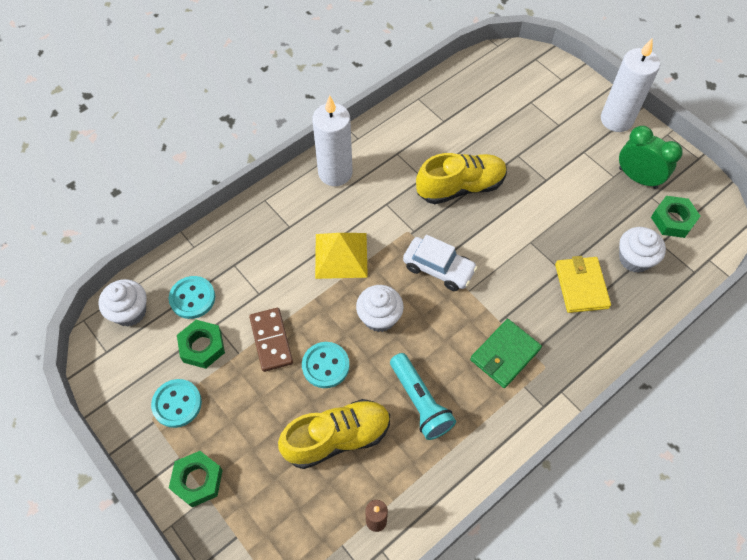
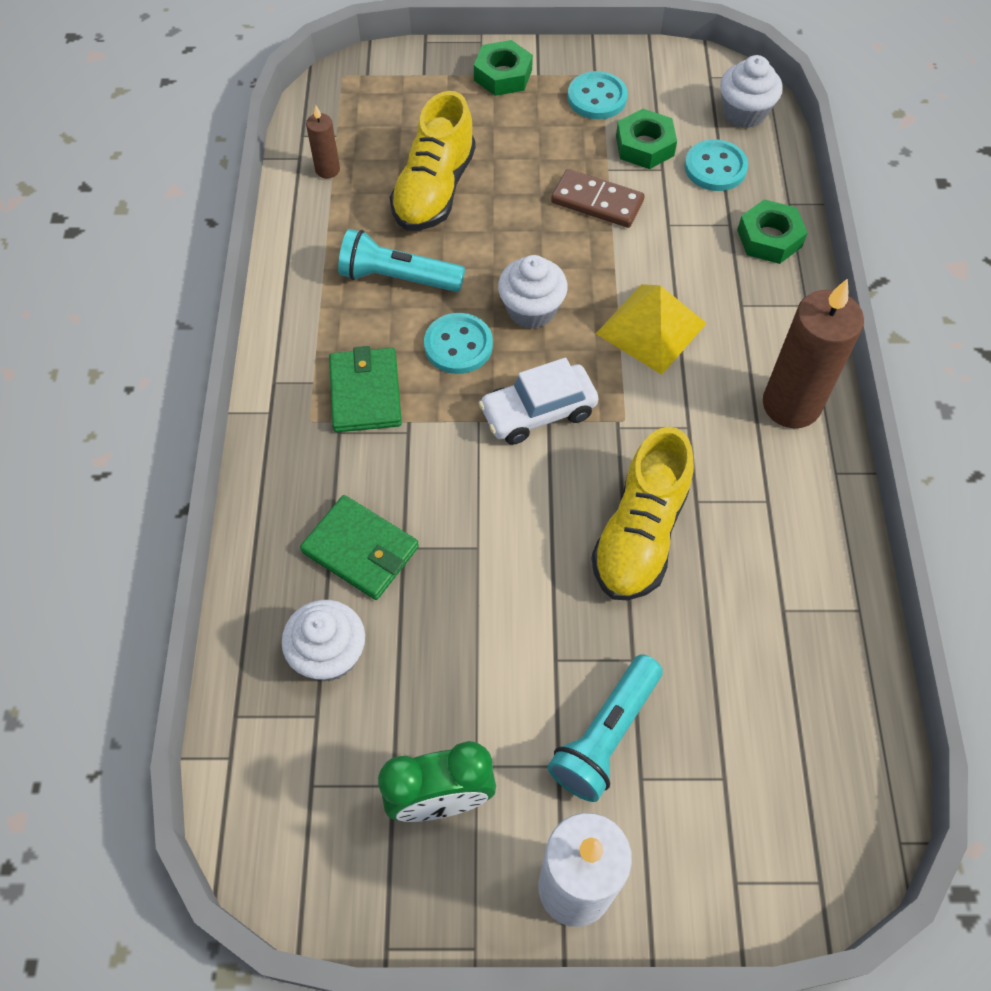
camera: 130 degrees right, 0 degrees up
(325, 365) = (521, 227): turquoise button -> turquoise button (458, 345)
(335, 173) = (791, 404): white candle -> brown candle
(556, 144) = (606, 735): none -> turquoise flashlight
(581, 286) = (360, 550): yellow wallet -> green wallet
(673, 220) = (330, 774): green nut -> green nut (769, 238)

